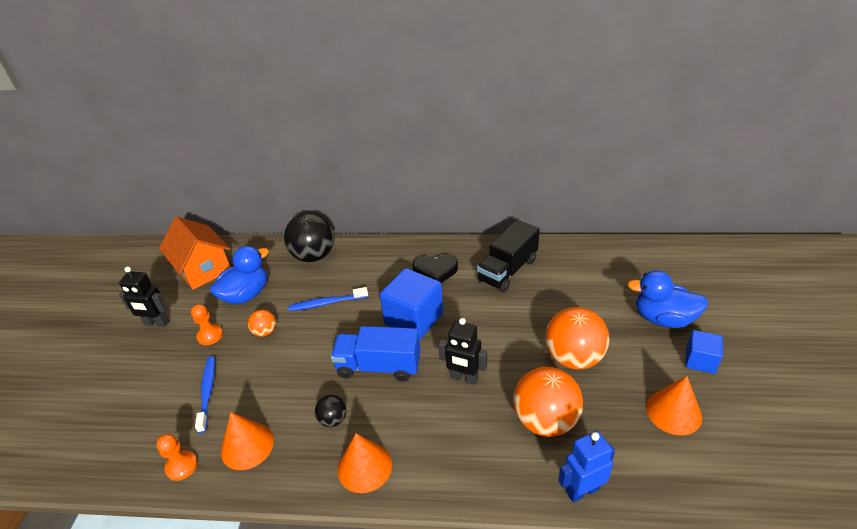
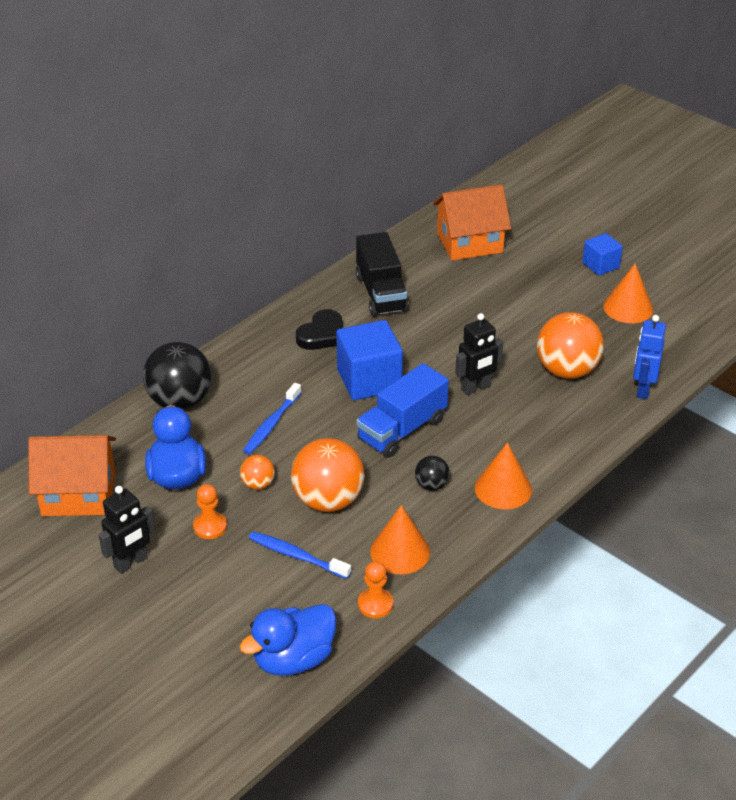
camera: 55 degrees left, 0 degrees up
(573, 357) = (525, 320): orange ball -> orange ball (328, 500)
(618, 276) = (469, 243): none -> orange house
(663, 318) = (542, 253): blue duck -> blue duck (293, 659)

